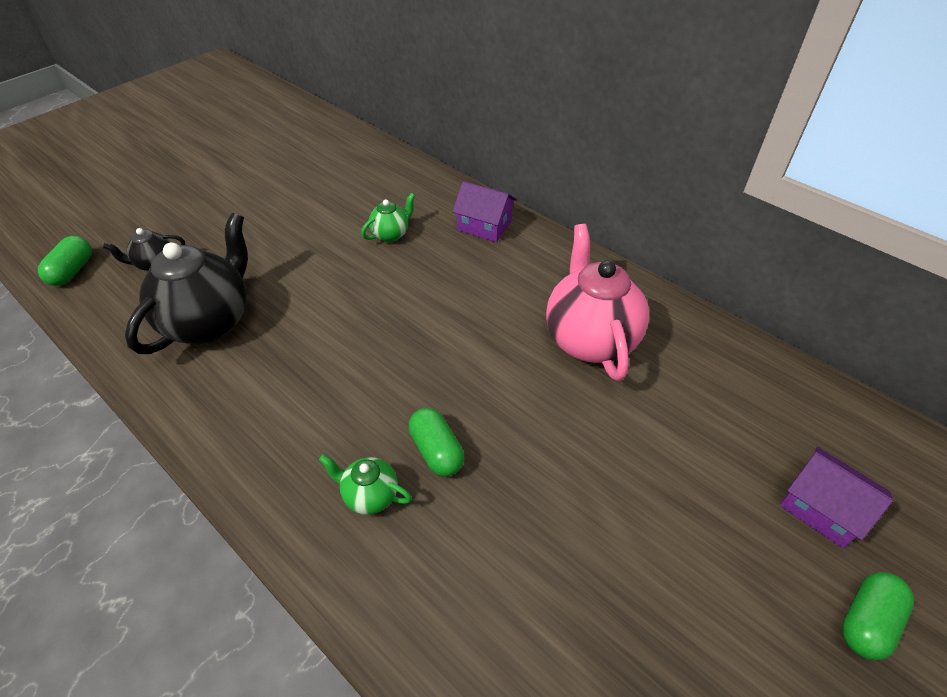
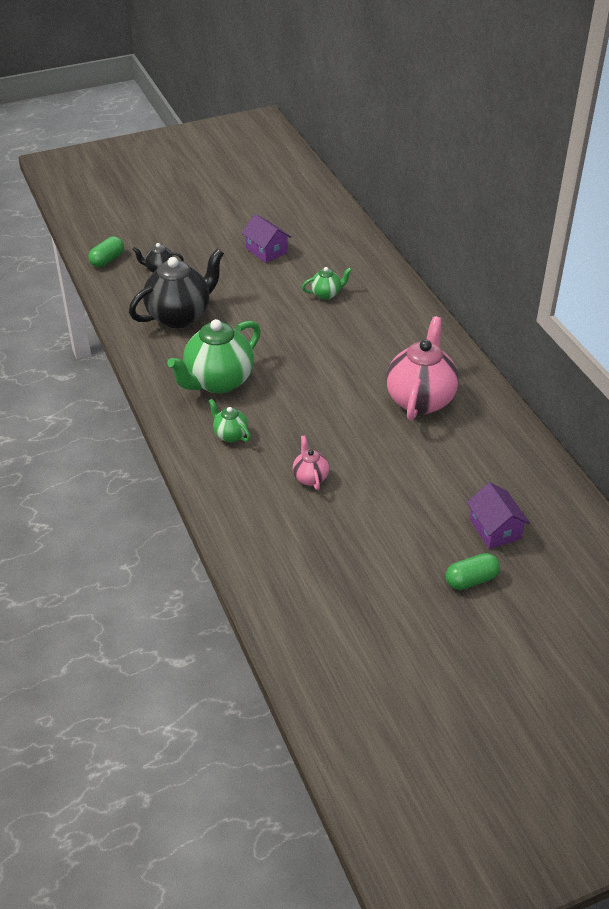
camera: 25 degrees right, 5 degrees down
(309, 408) = (218, 382): none -> green teapot
(436, 451) = (280, 427): green capsule -> none
(484, 225) = (398, 307): purple house -> purple house (266, 250)
(527, 526) = (310, 477): none -> pink teapot

